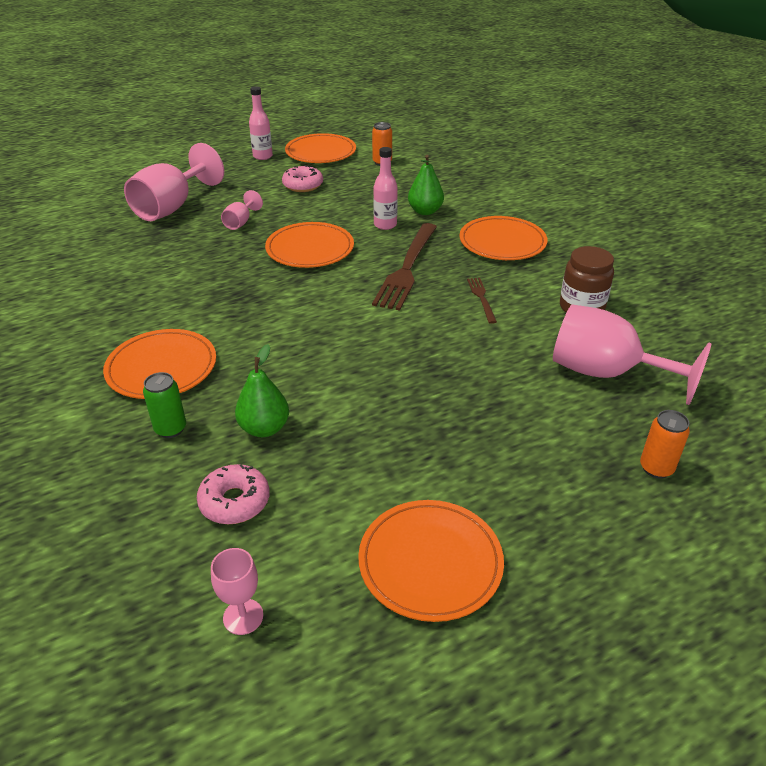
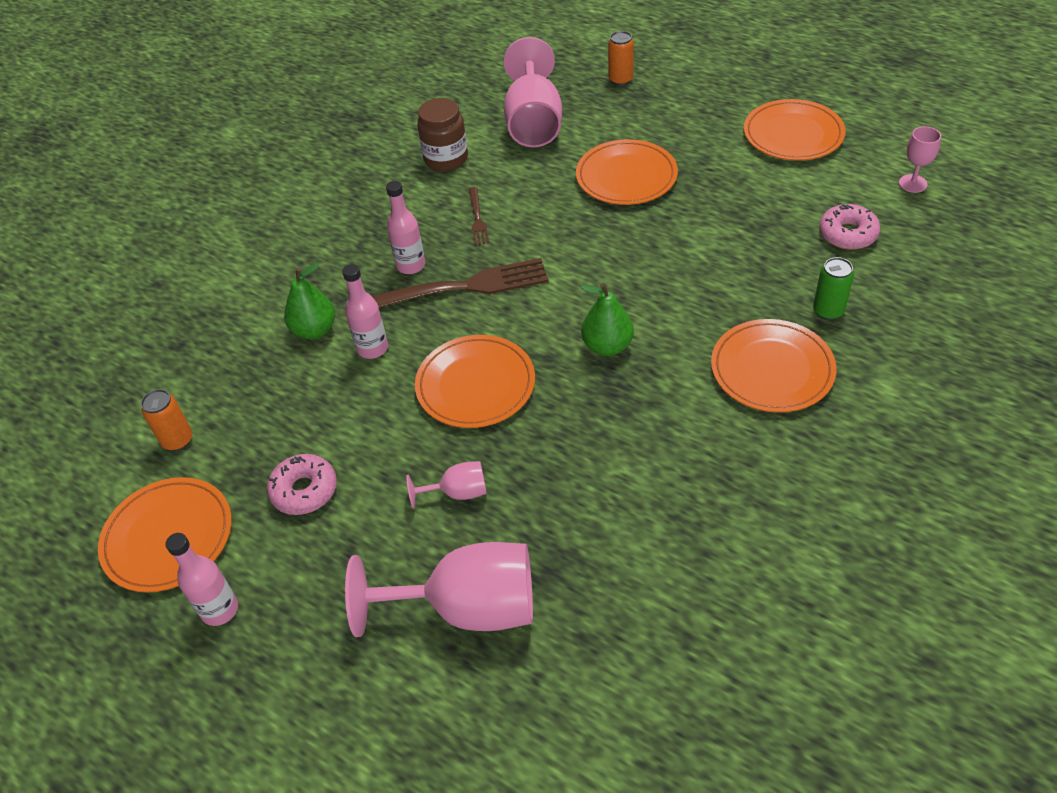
camera: 115 degrees left, 10 degrees up
(264, 428) = (769, 259): green pear -> green pear (607, 346)
(453, 257) = (411, 265): none -> pink bottle
(481, 298) = (477, 218): brown fork -> brown fork turned 60 degrees counterclockwise
(502, 242) = (354, 243): orange plate -> orange plate (626, 176)

